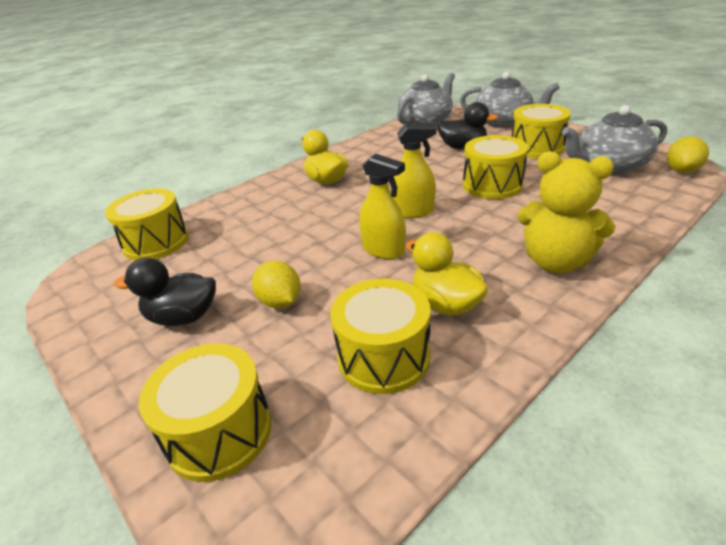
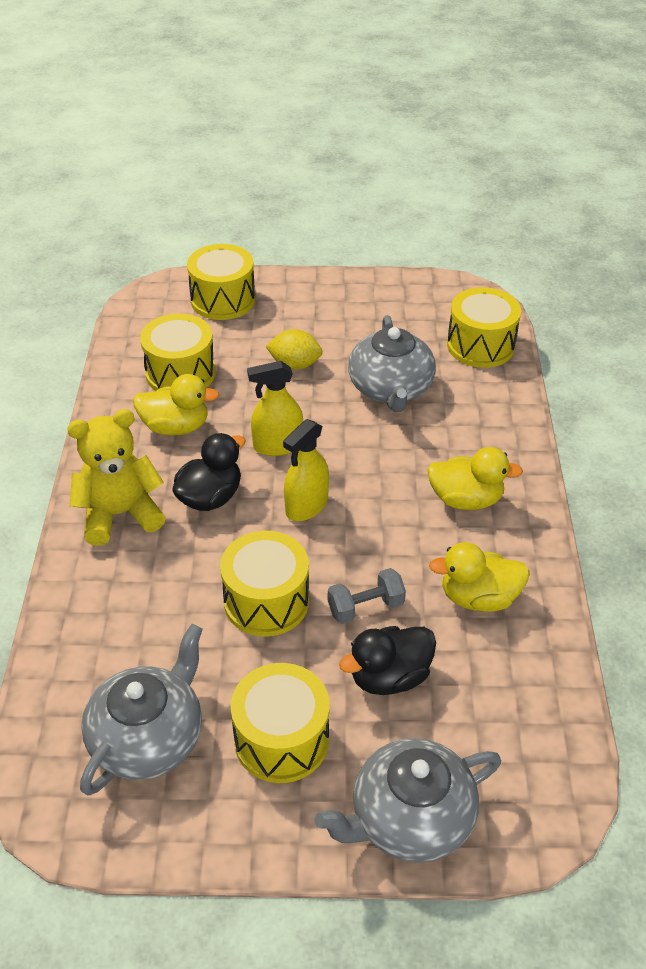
camera: 130 degrees right, 10 degrees up
(183, 317) = (342, 322): black duck -> black duck (210, 497)
(385, 152) = (478, 598): none -> yellow duck
(426, 122) = (538, 734): grey teapot -> grey teapot (390, 388)
(441, 166) = (365, 607): none -> grey dumbbell
(682, 171) = (45, 780): yellow lemon -> none

